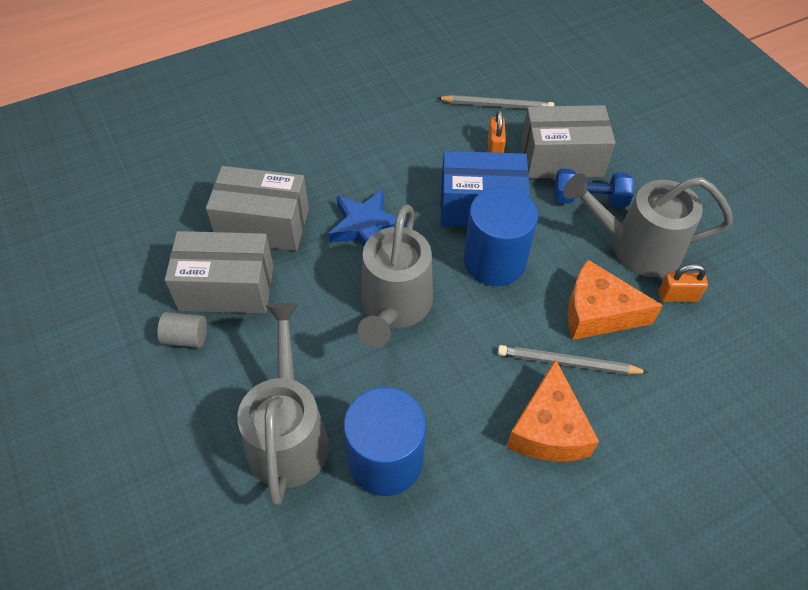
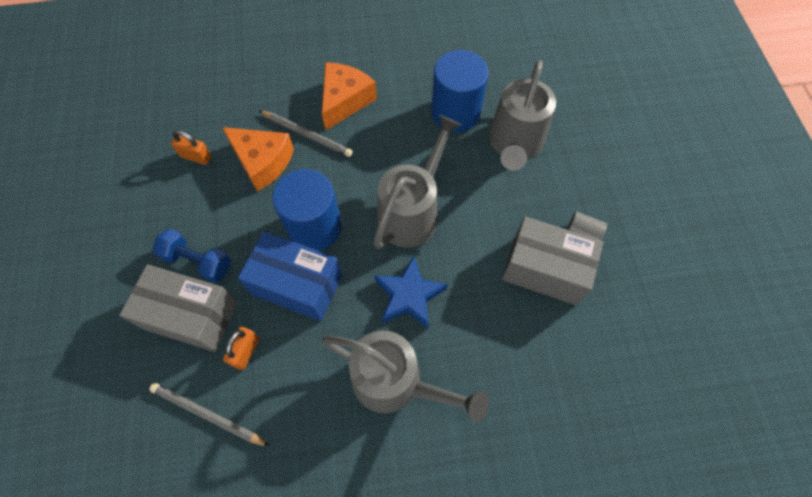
camera: 160 degrees left, 10 degrees up
(263, 225) = (503, 327): grey box -> none
(635, 248) = (195, 204): grey watering can -> grey watering can (396, 383)

